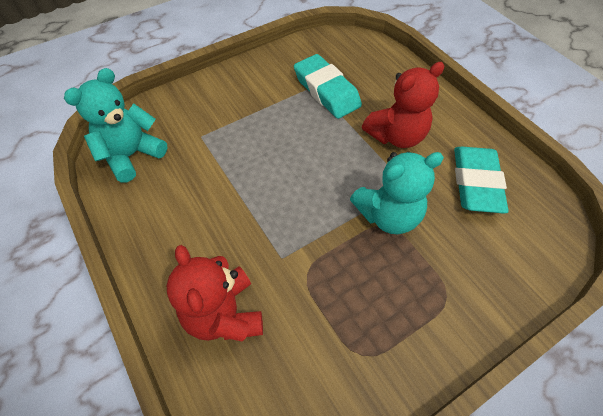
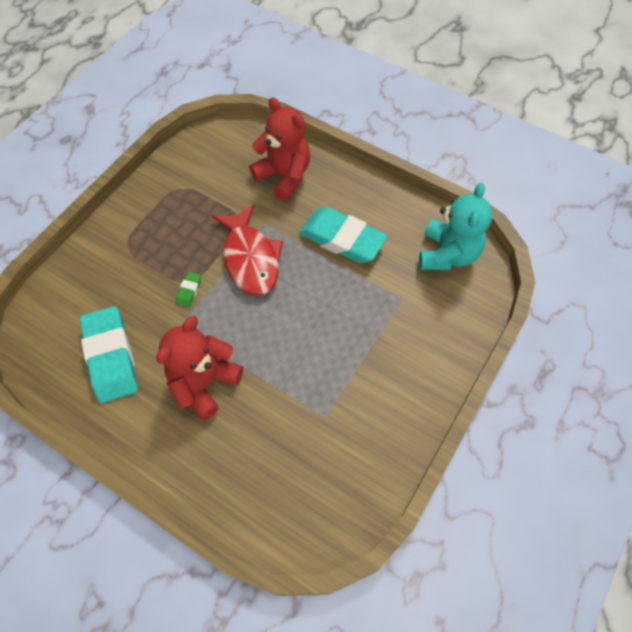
camera: 155 degrees right, 5 degrees up
(313, 223) = (250, 258): none -> red fish
(326, 91) = (306, 416): turquoise eraser -> turquoise eraser (342, 239)
(388, 215) = (189, 291): turquoise teddy bear -> green eraser

